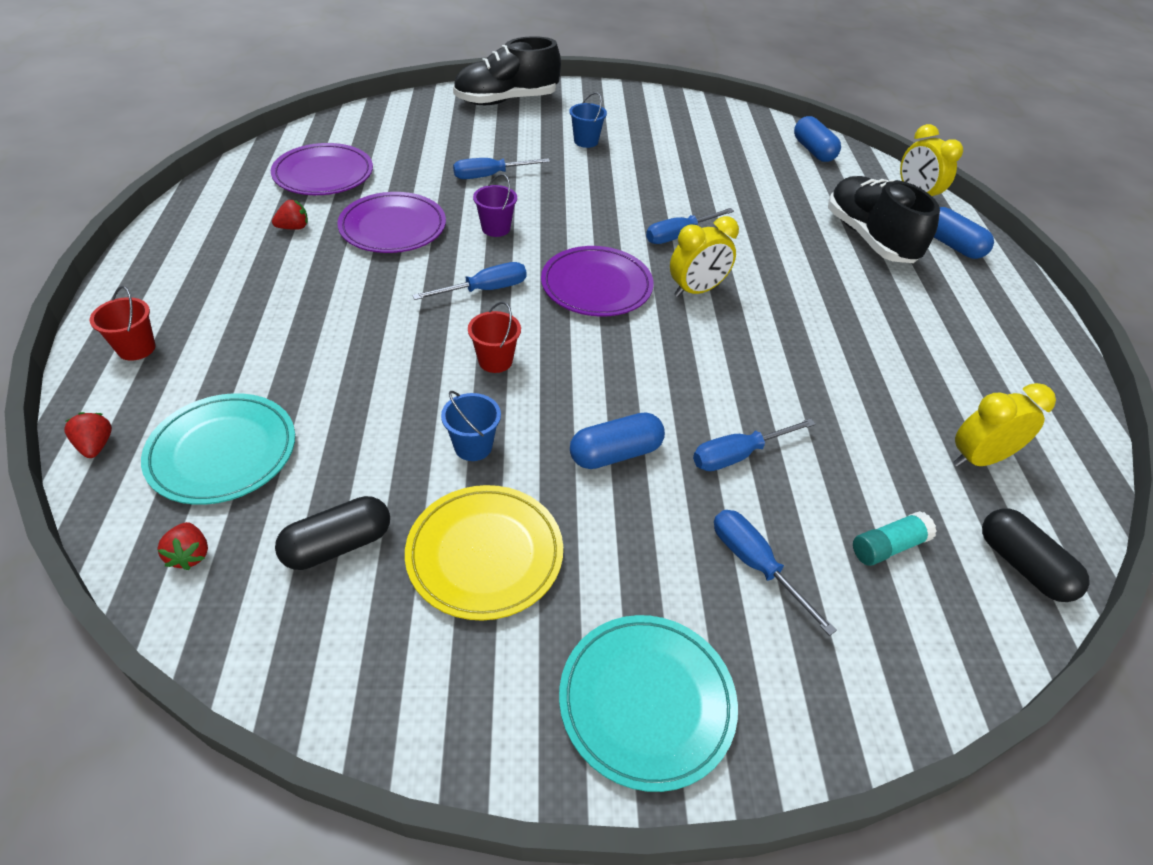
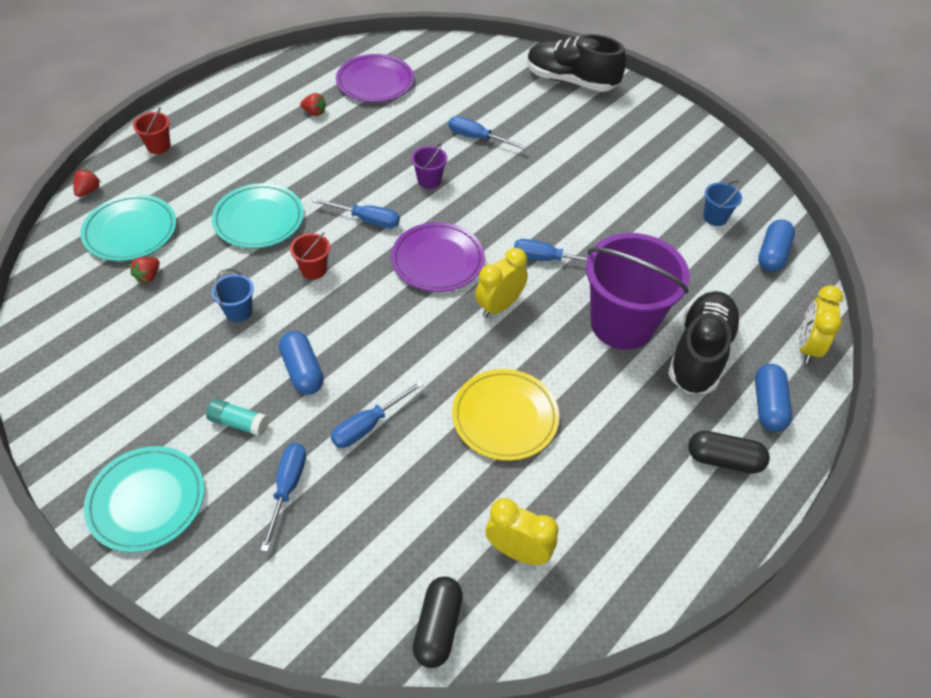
camera: 45 degrees right, 5 degrees up
(190, 555) = (63, 274): red strawberry -> red strawberry (148, 276)
(338, 545) = (120, 316): black capsule -> black capsule (724, 460)
(370, 351) = (259, 219): none -> turquoise plate
(393, 227) = (368, 144): purple plate -> none
(485, 554) = (172, 372): yellow plate -> yellow plate (505, 417)
(586, 141) = (585, 146): blue bucket -> blue bucket (715, 217)
(615, 453) = (303, 371): blue capsule -> blue capsule turned 45 degrees clockwise
(696, 290) = (499, 306): yellow clock -> yellow clock turned 120 degrees clockwise
(738, 455) = (368, 425): blue screwdriver -> blue screwdriver turned 60 degrees counterclockwise
(796, 249) = (622, 324): none -> purple bucket
(888, 546) = (374, 544): turquoise glue stick -> turquoise glue stick (238, 423)

